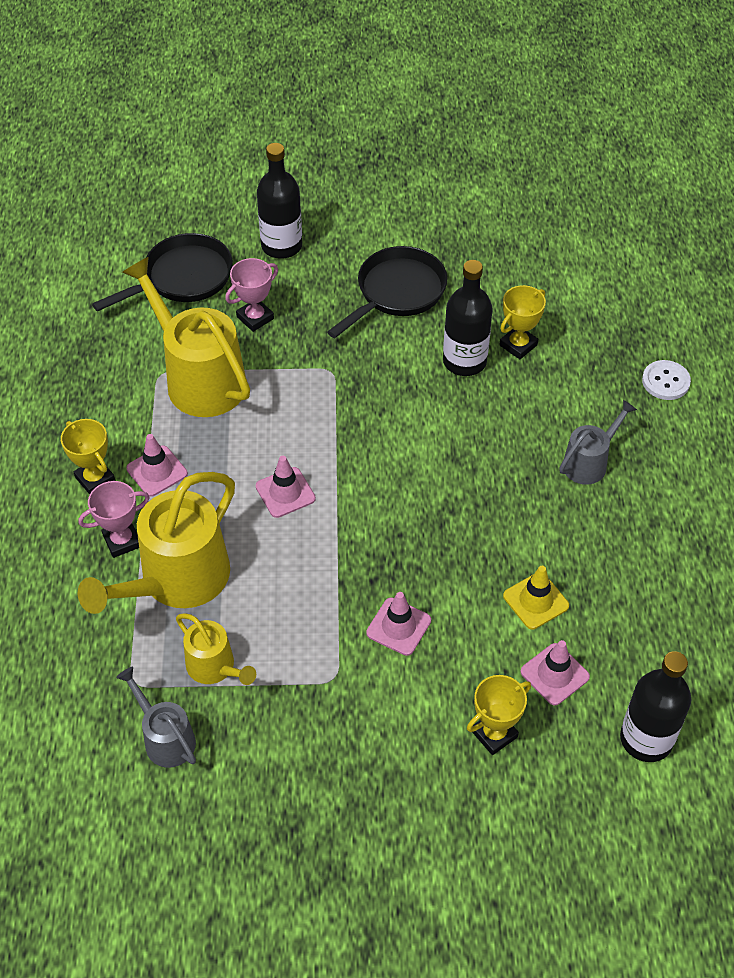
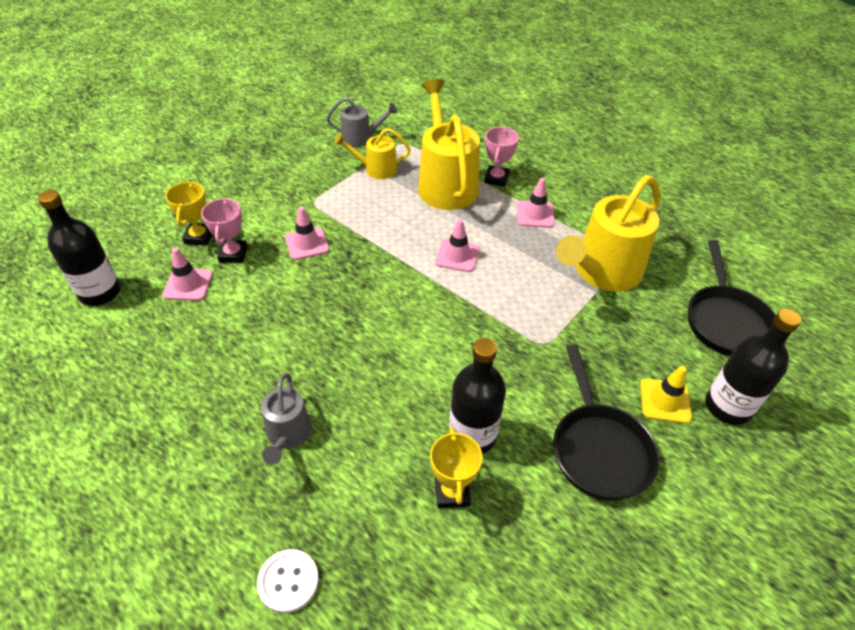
camera: 130 degrees right, 5 degrees down
(95, 479) = (555, 190): yellow trophy -> none
(198, 378) = (602, 272): yellow watering can -> yellow watering can turned 135 degrees clockwise
(255, 318) = (643, 336): pink trophy -> pink trophy (233, 254)
(536, 601) = (237, 312): yellow traffic cone -> yellow traffic cone (665, 401)

